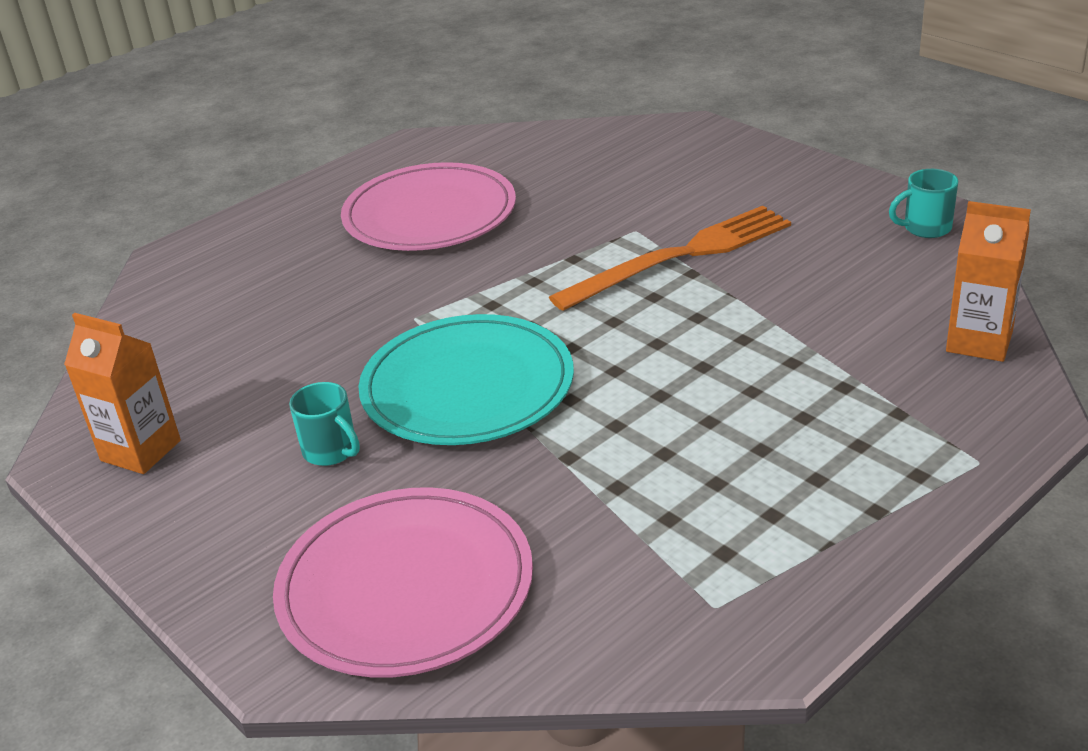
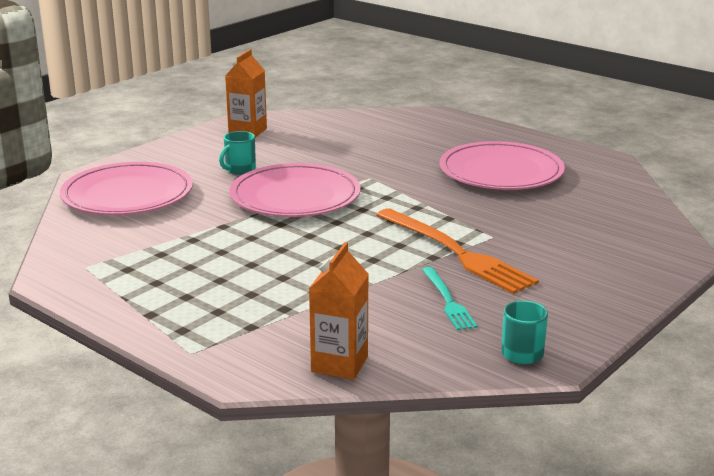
camera: 80 degrees right, 10 degrees down
(467, 387) = (295, 196): turquoise plate -> pink plate
(811, 266) = (448, 301): none -> turquoise fork

